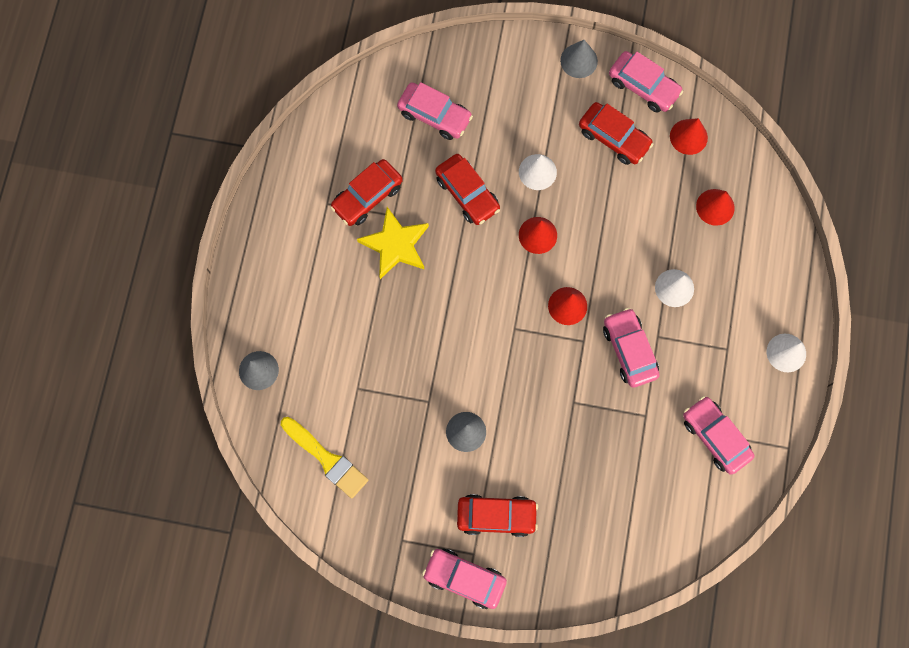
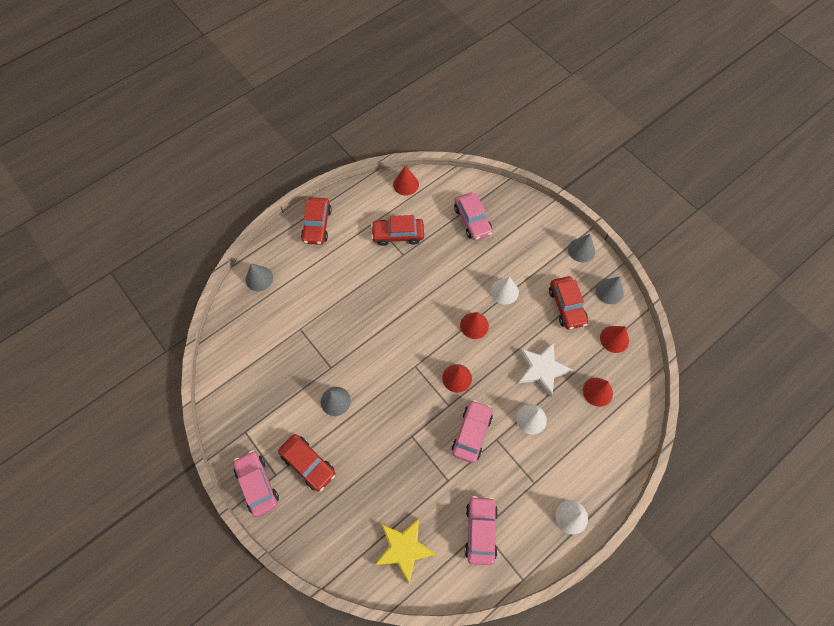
camera: 40 degrees right, 10 degrees down
(322, 128) = (406, 184): none -> red cone
(326, 459) = (248, 353): yellow brush -> none
(395, 245) = (390, 270): yellow star -> yellow star (404, 549)
(467, 193) = (454, 273): red car -> red car (317, 225)
(643, 86) = (609, 291): pink car -> grey cone
(643, 227) = (542, 369): none -> white star

